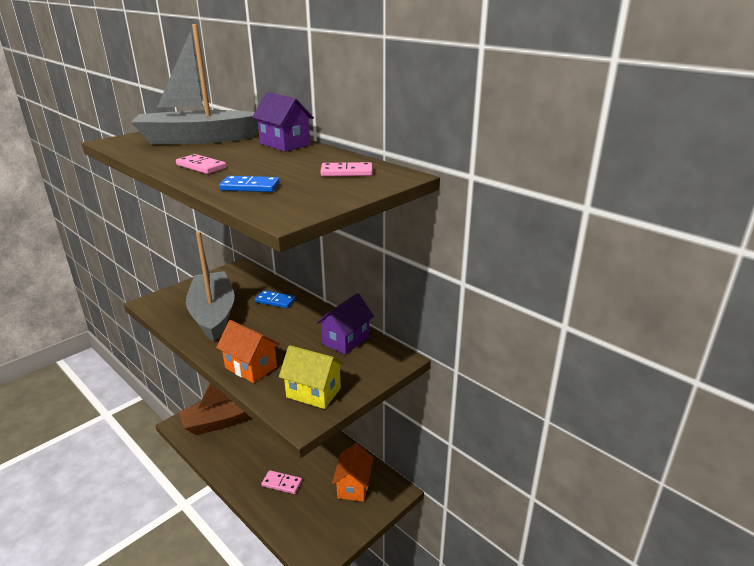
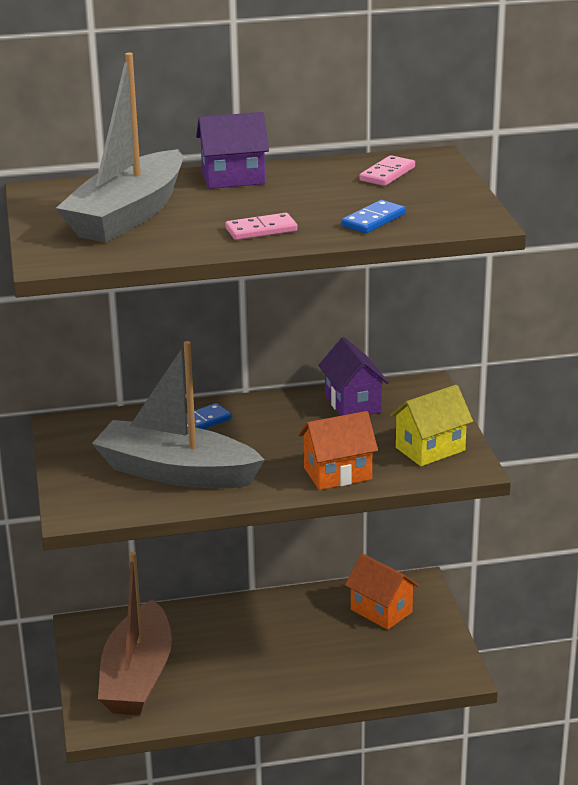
camera: 55 degrees left, 0 degrees up
(282, 483) = (319, 664): pink domino -> none

